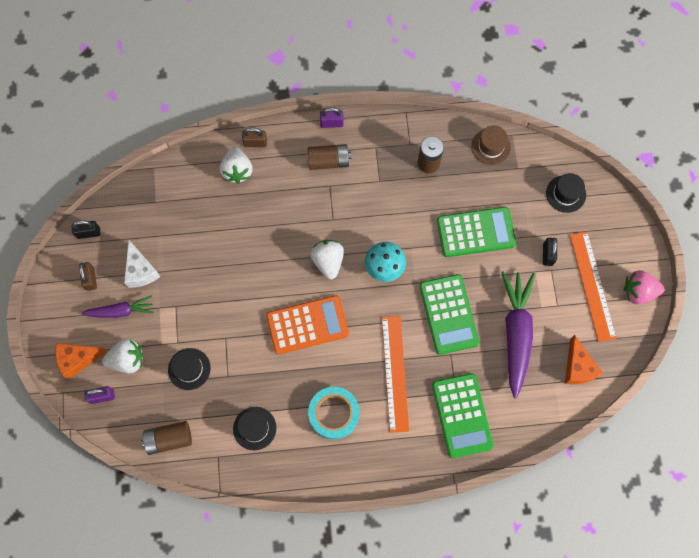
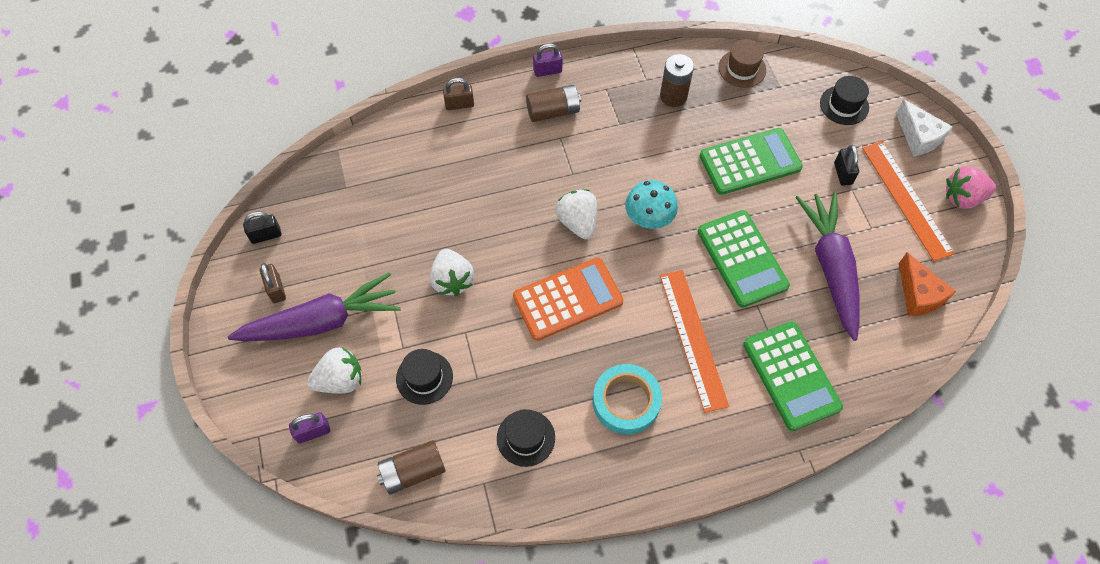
camera: 10 degrees left, 10 degrees down
(78, 359) = (273, 390): orange cheese -> none
(121, 311) = (322, 321): purple carrot -> purple carrot, size x1.79
(141, 270) = (340, 269): white cheese -> white cheese (918, 137)
(237, 171) = (443, 138): white strawberry -> white strawberry (452, 280)

